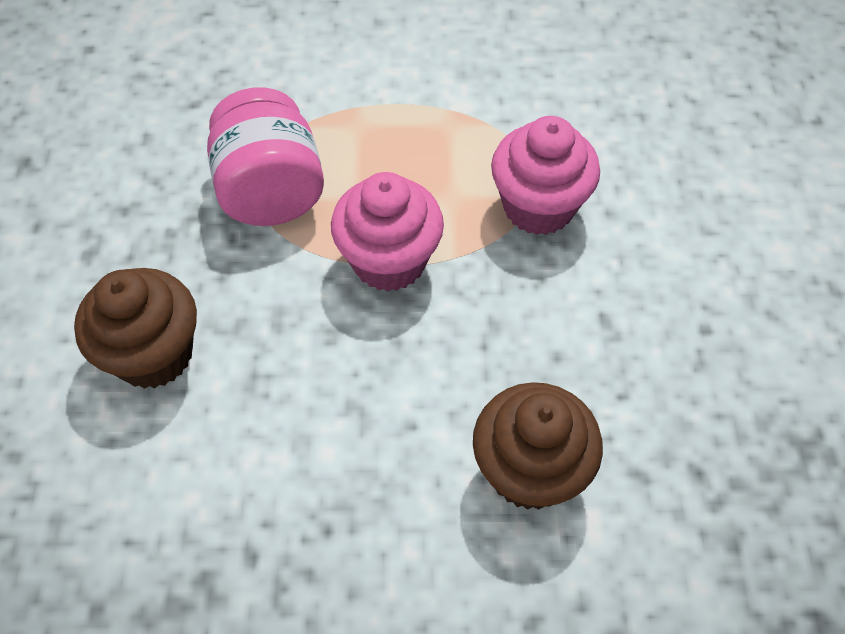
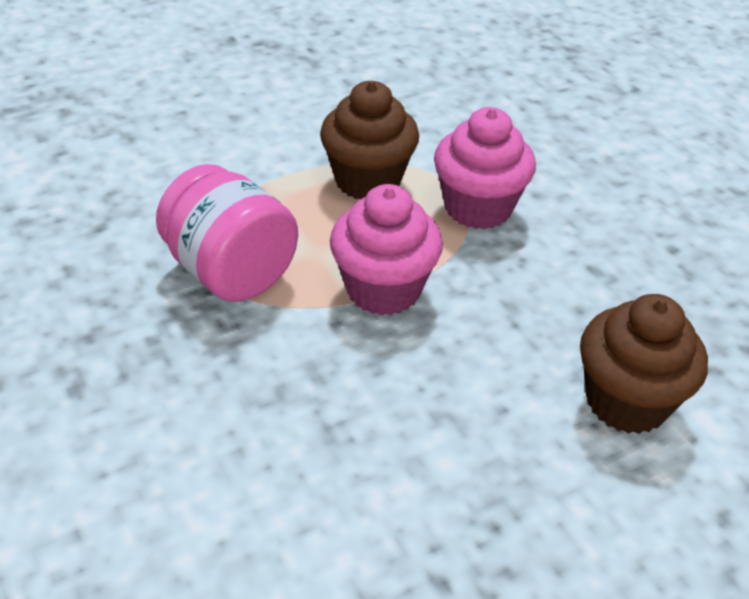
camera: 30 degrees left, 15 degrees down
(154, 354) = (212, 448): brown cupcake -> brown cupcake (367, 180)

